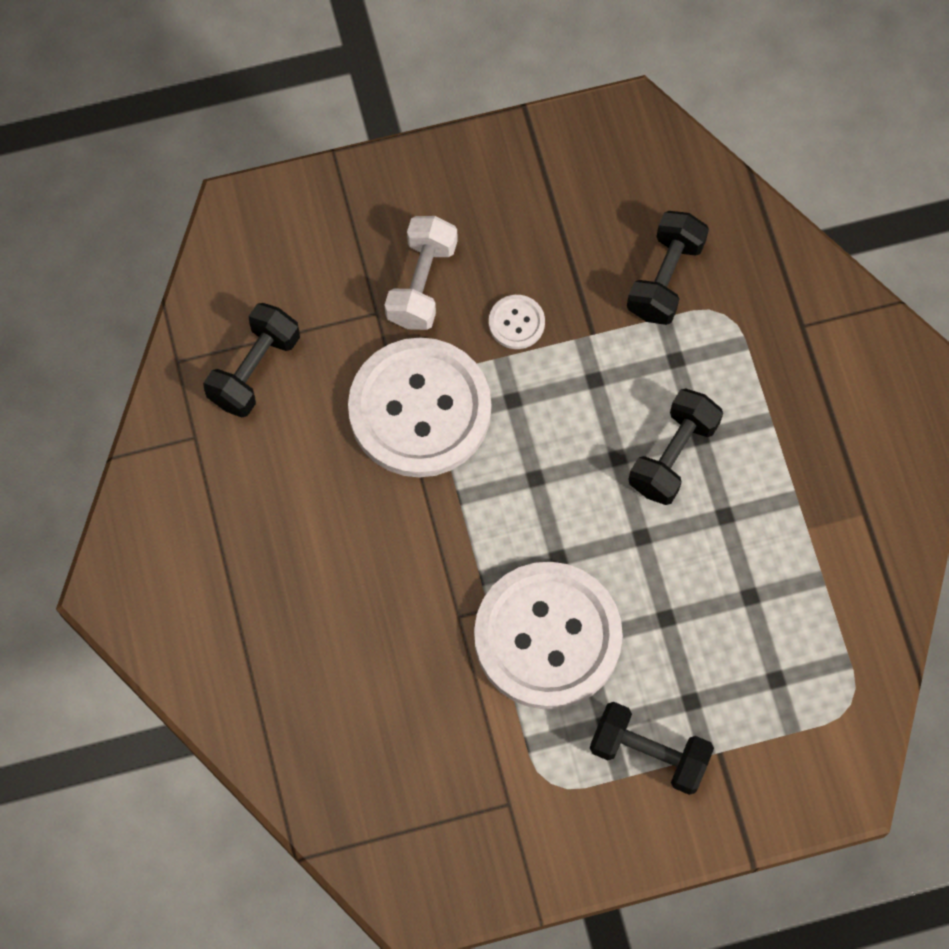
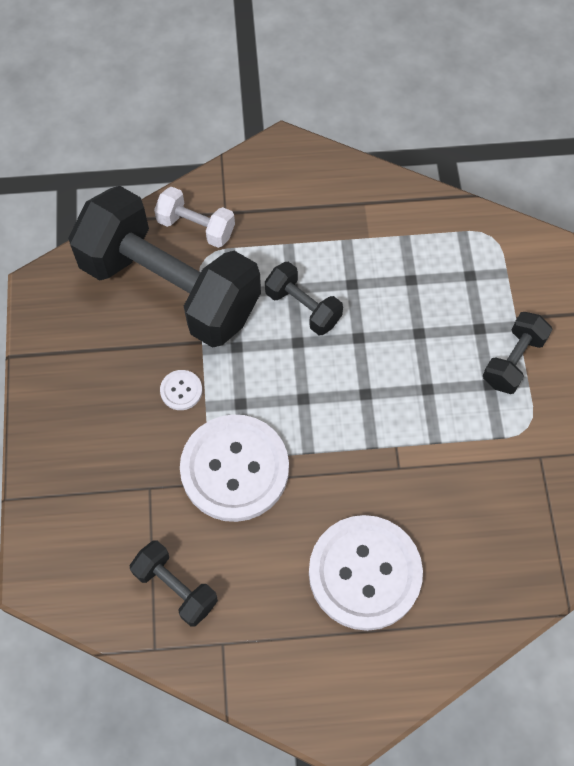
camera: 80 degrees left, 5 degrees down
(422, 283) = (134, 451): white dumbbell -> white dumbbell (196, 227)
(547, 637) = (422, 410): white button -> white button (365, 573)
(665, 278) = (170, 288): black dumbbell -> black dumbbell, size x2.31

